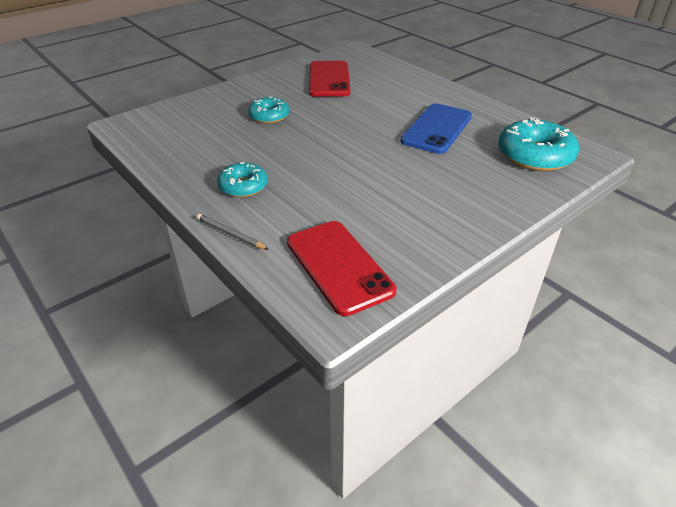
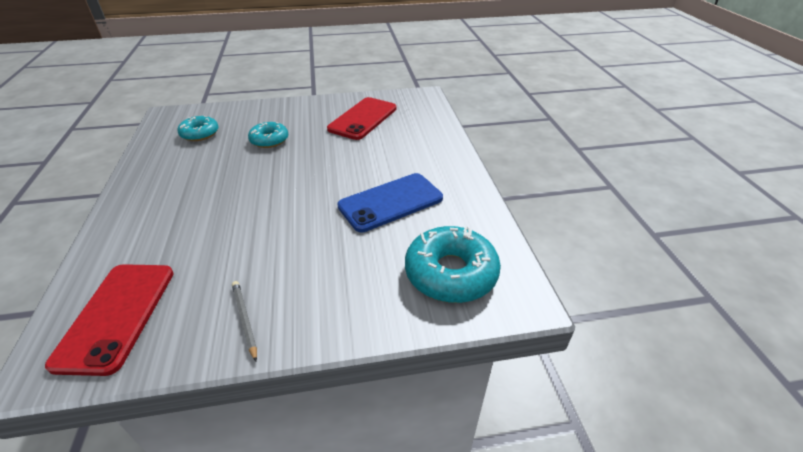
camera: 30 degrees right, 0 degrees up
(230, 234) = (94, 242): grey pencil -> grey pencil (245, 319)
(243, 186) = (163, 200): turquoise donut -> turquoise donut (200, 134)

